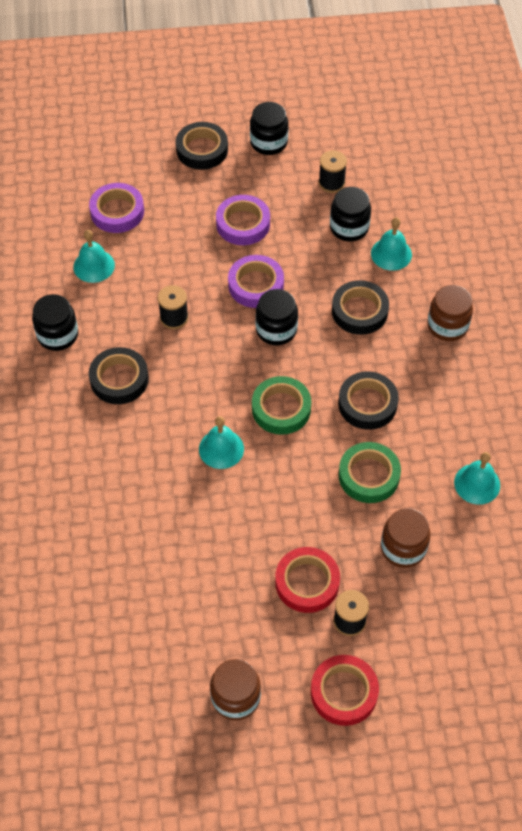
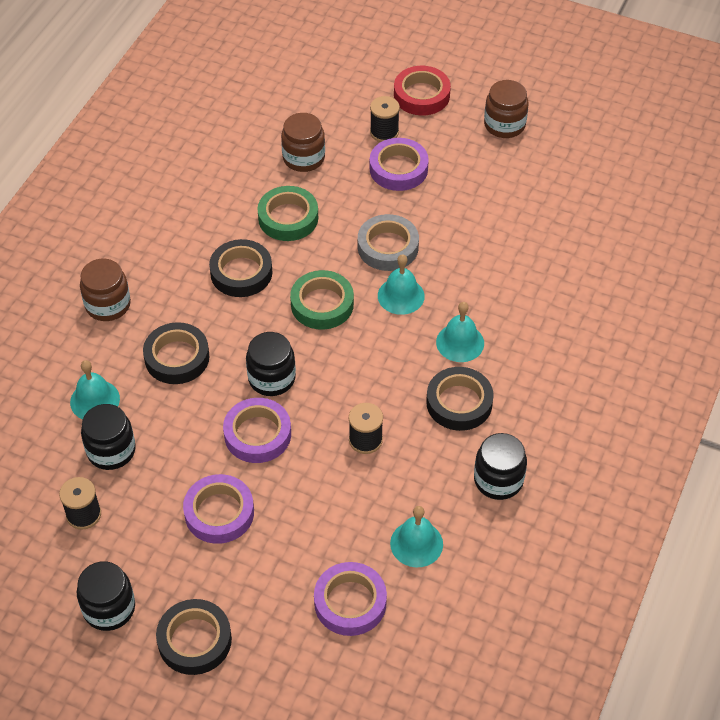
camera: 150 degrees left, 5 degrees down
(262, 490) = (388, 247): none -> grey tape
(307, 582) = (398, 169): red tape -> purple tape
(477, 484) = (205, 173): turquoise bell -> turquoise bell (460, 342)

